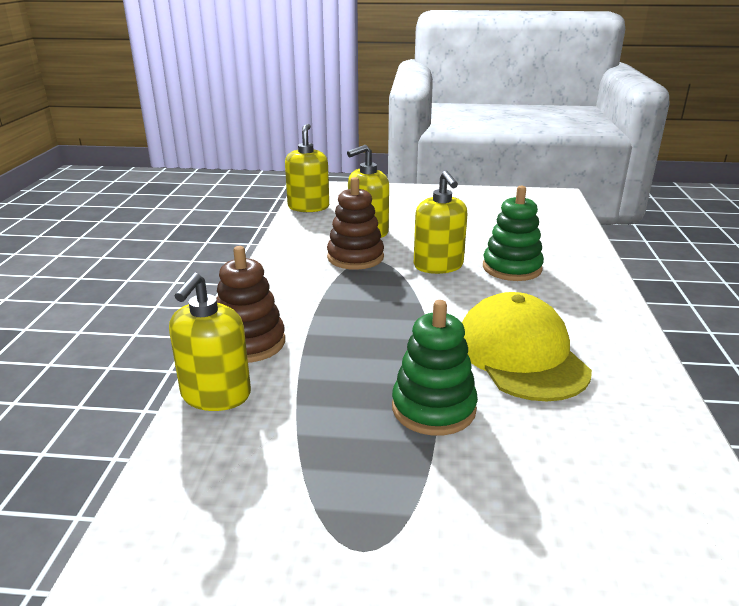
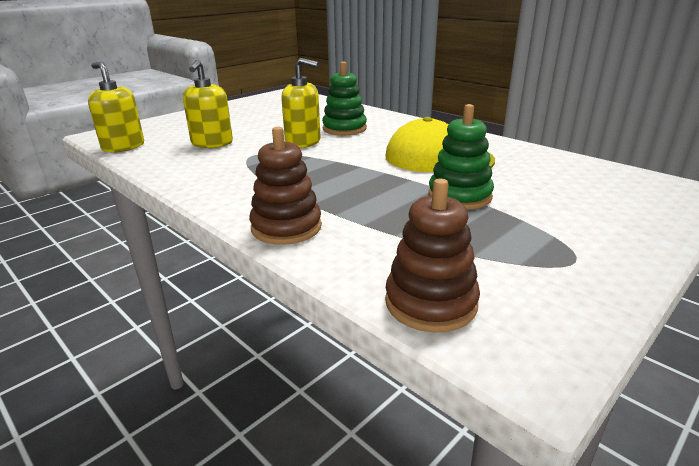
camera: 50 degrees left, 0 degrees up
(215, 395) = (339, 261): yellow soap dispenser -> none
(355, 257) = (239, 158): brown stacking toy -> brown stacking toy (430, 303)

